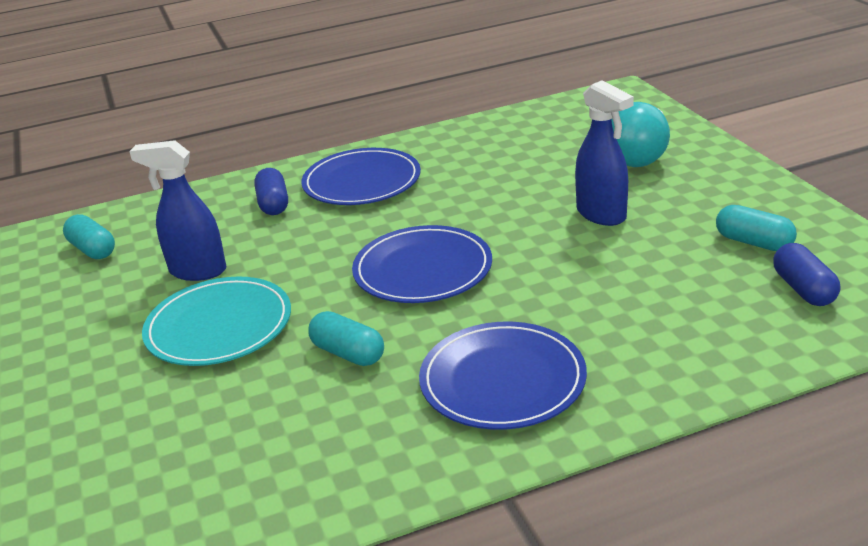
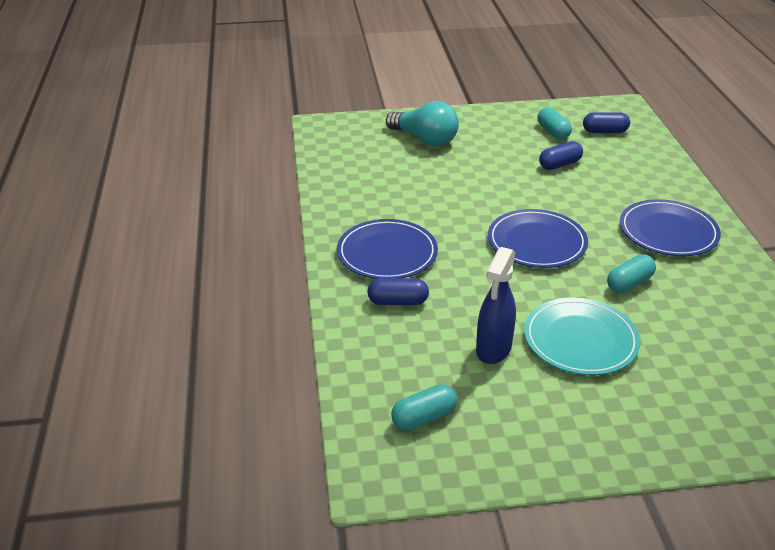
camera: 80 degrees left, 5 degrees up
(601, 214) = (497, 167): blue spray bottle -> none
(649, 261) = (559, 164): none -> blue capsule
(753, 242) = (553, 132): turquoise capsule -> turquoise capsule turned 75 degrees counterclockwise

